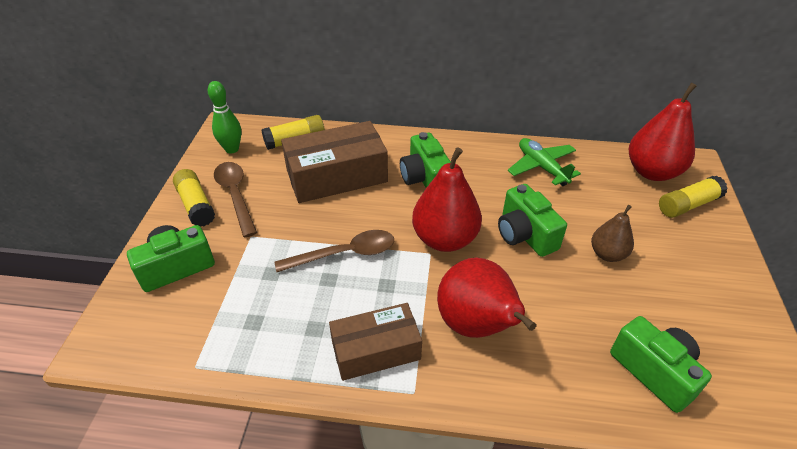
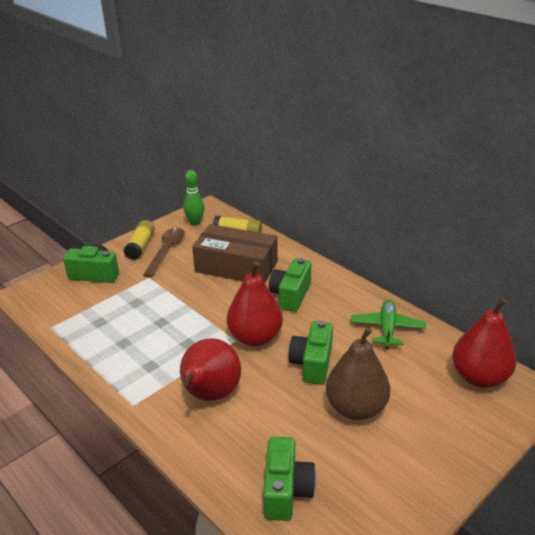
camera: 40 degrees right, 10 degrees down
(345, 254) = (186, 313): brown spoon -> none
(376, 350) = (140, 372): brown box -> none
(607, 254) = (356, 408): brown pear -> brown pear, size x1.74
(688, 205) = (476, 415): yellow glue stick -> none

